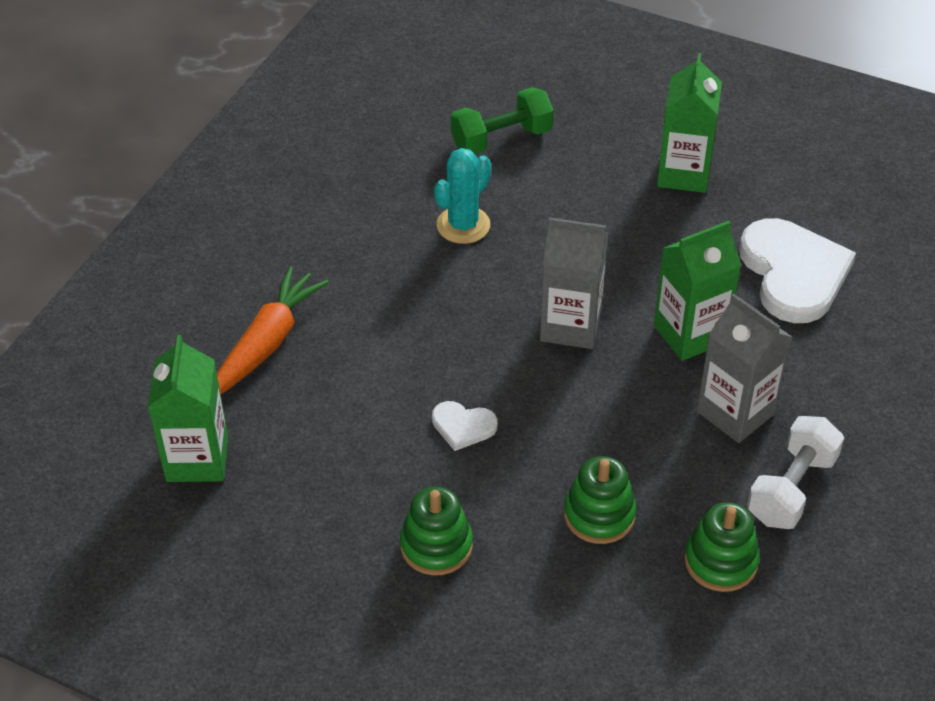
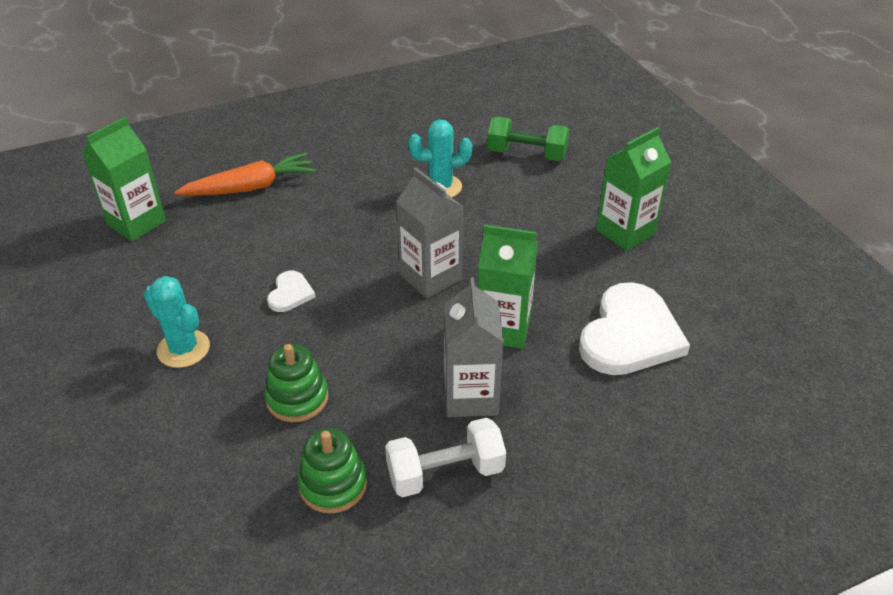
camera: 40 degrees right, 5 degrees down
(436, 545) = (183, 349): green stacking toy -> turquoise cactus
(463, 426) = (290, 293): white heart -> white heart turned 135 degrees counterclockwise

